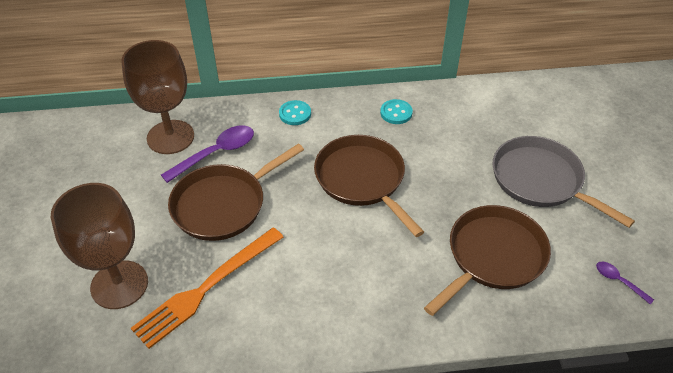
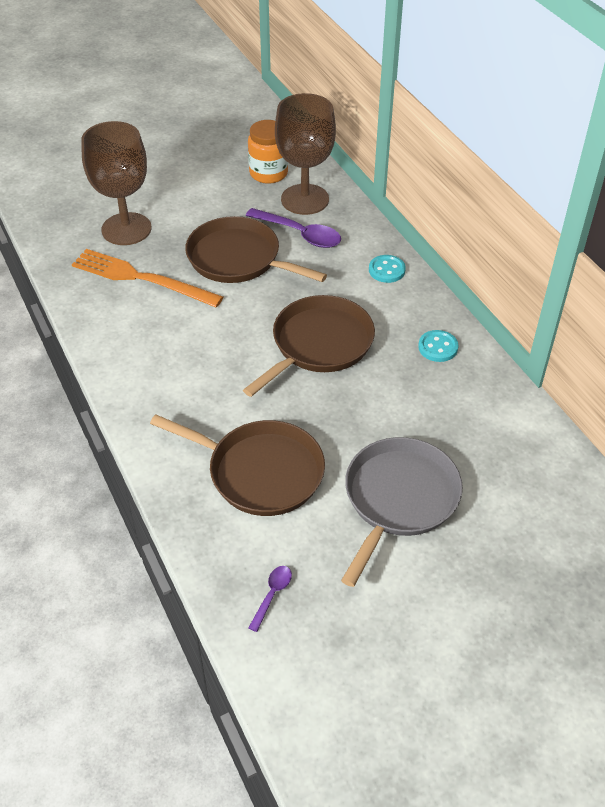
camera: 70 degrees right, 0 degrees up
(114, 151) = (268, 173): none -> orange jar

